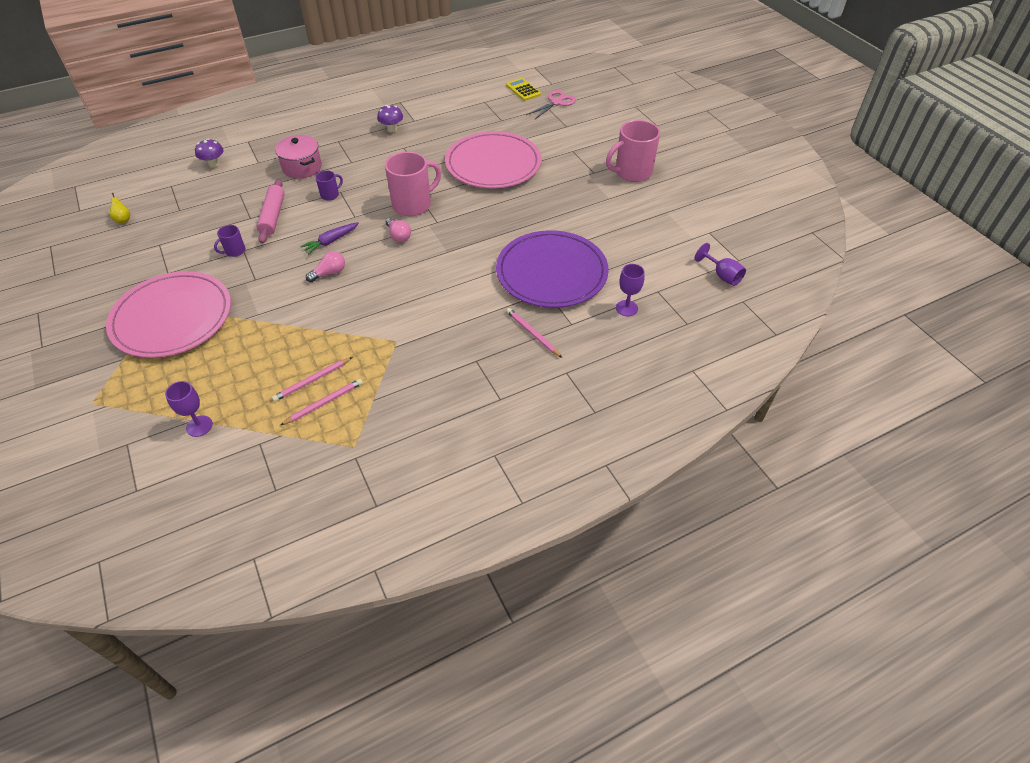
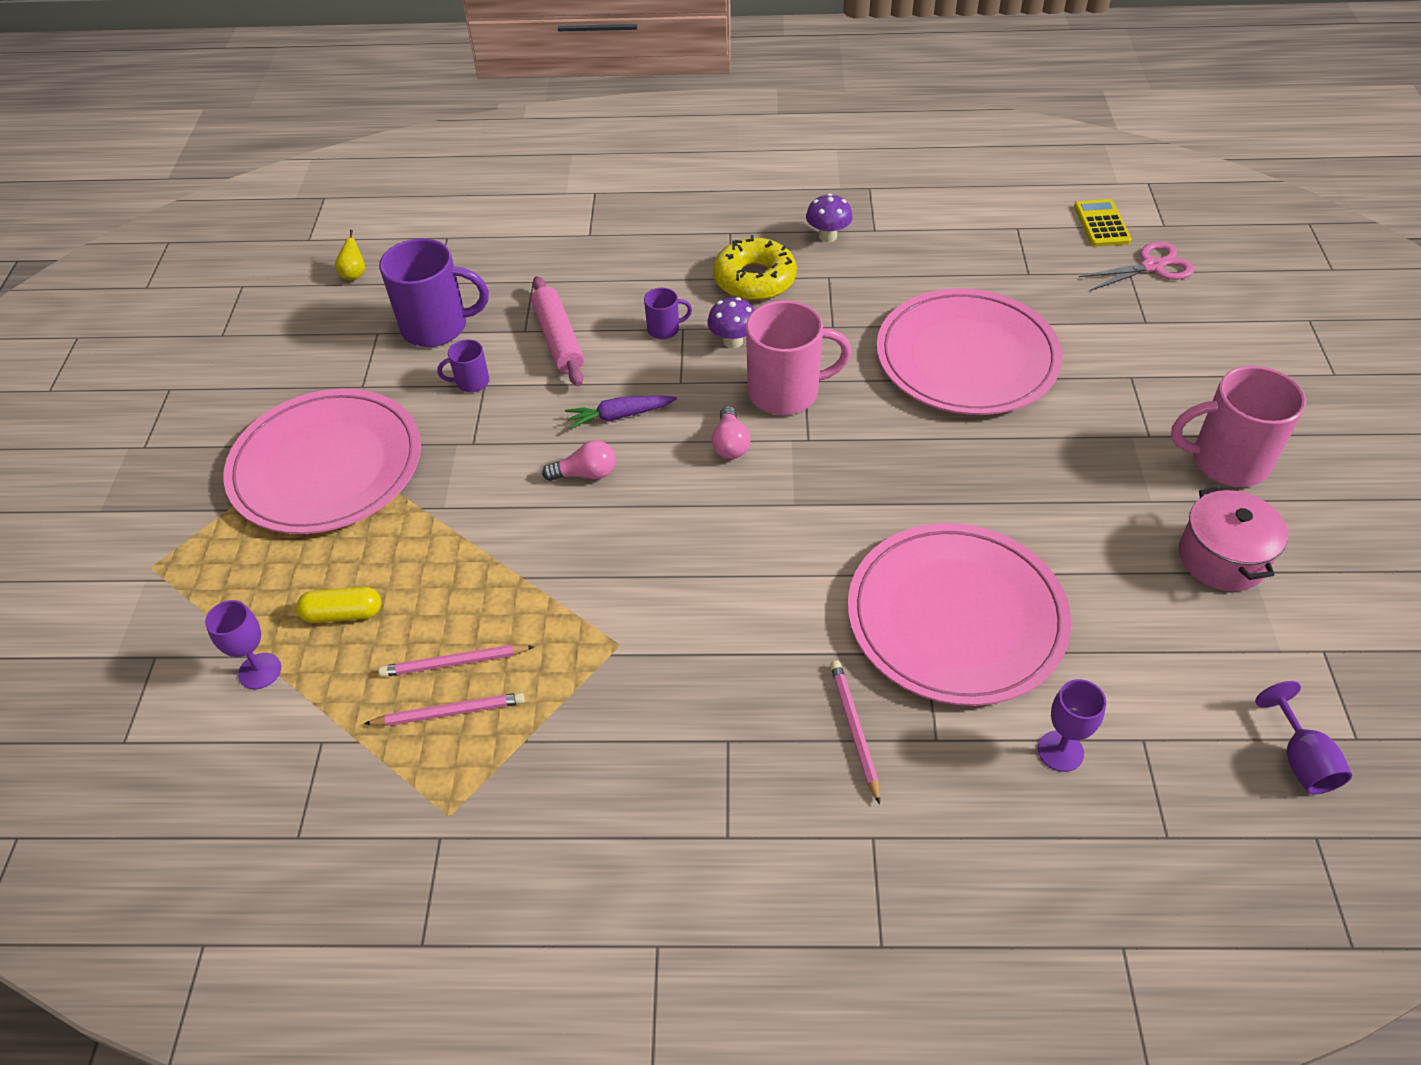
camera: 30 degrees right, 0 degrees up
(195, 231) = (437, 327): none -> purple mug
(214, 164) = (525, 218): purple mushroom -> purple mushroom (733, 341)
(232, 382) = (343, 614): none -> yellow capsule
(273, 216) = (559, 339): pink rolling pin -> pink rolling pin turned 45 degrees counterclockwise
(302, 167) = (648, 264): pink pot -> pink pot (1222, 558)
(365, 159) = (754, 279): none -> yellow donut
(551, 272) = (956, 617): purple plate -> pink plate

